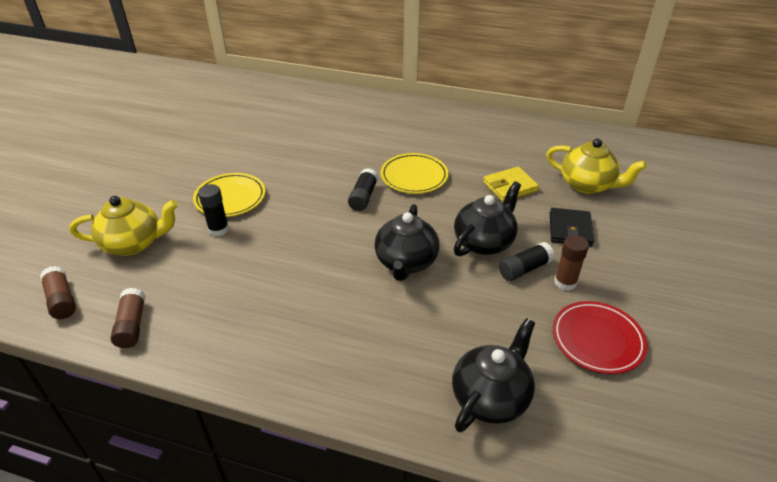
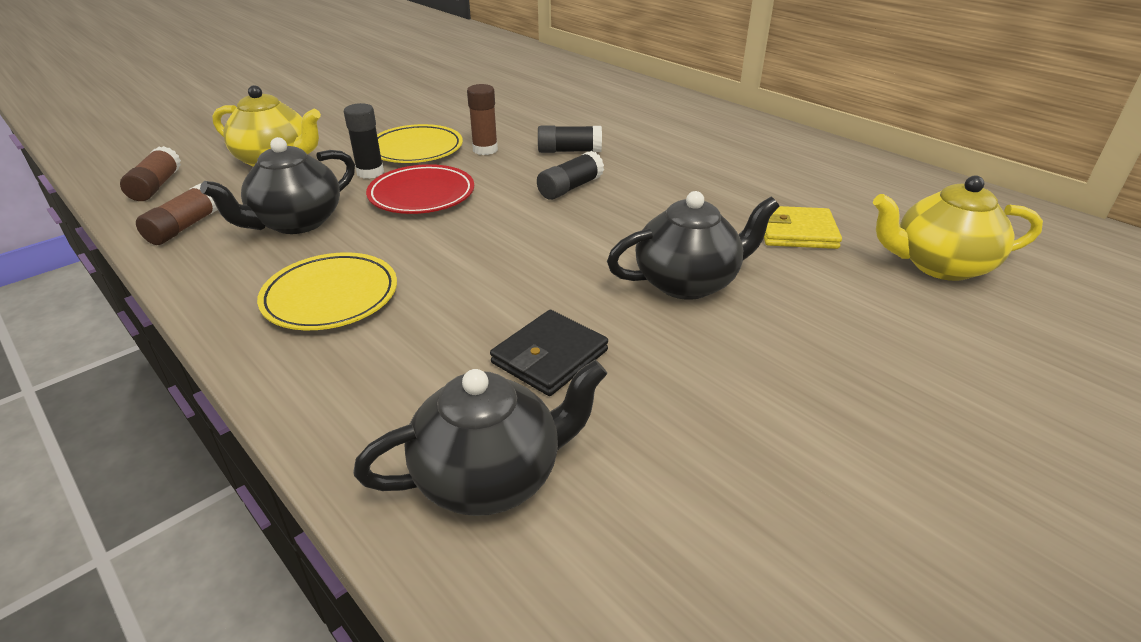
camera: 30 degrees right, 5 degrees down
(406, 262) = (549, 269): black teapot -> black teapot (296, 223)
(414, 176) = (661, 185): yellow plate -> yellow plate (330, 297)
(524, 269) = (719, 334): black glue stick -> black glue stick (569, 151)
(565, 282) = (773, 375): brown glue stick -> brown glue stick (485, 150)
(570, 229) = (850, 311): black wallet -> black wallet (549, 357)
(587, 185) = (939, 265): yellow teapot -> yellow teapot turned 120 degrees clockwise
(597, 340) = (755, 476): red plate -> red plate (422, 195)

